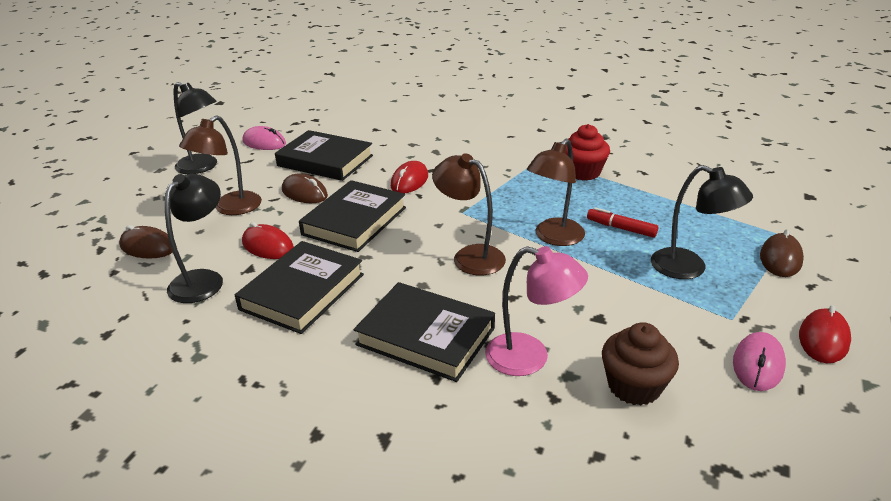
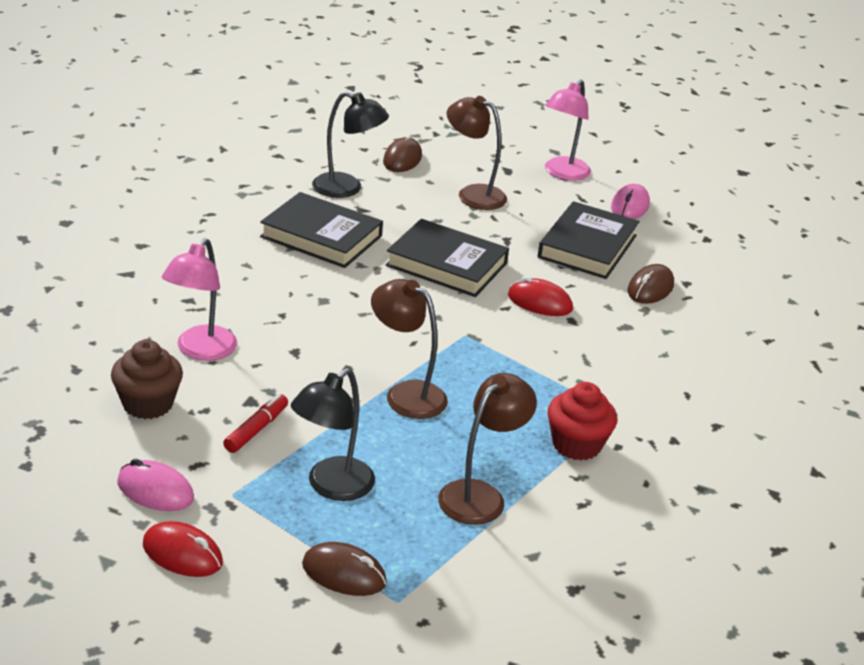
camera: 85 degrees right, 0 degrees up
(202, 167) = (562, 173): black lamp -> pink lamp
(268, 246) = (400, 217): red mouse -> none
(304, 193) = (507, 234): brown mouse -> brown mouse (650, 288)
(426, 336) = (243, 298): black book -> none
(470, 256) = (372, 332): brown lamp -> brown lamp (480, 495)
(621, 228) = (425, 450): red marker -> red marker (256, 430)

